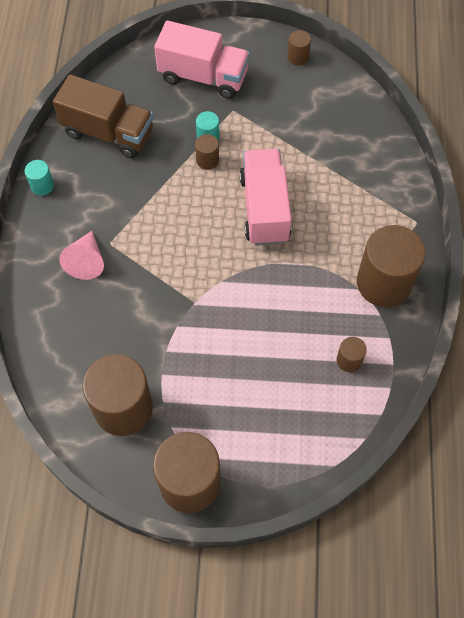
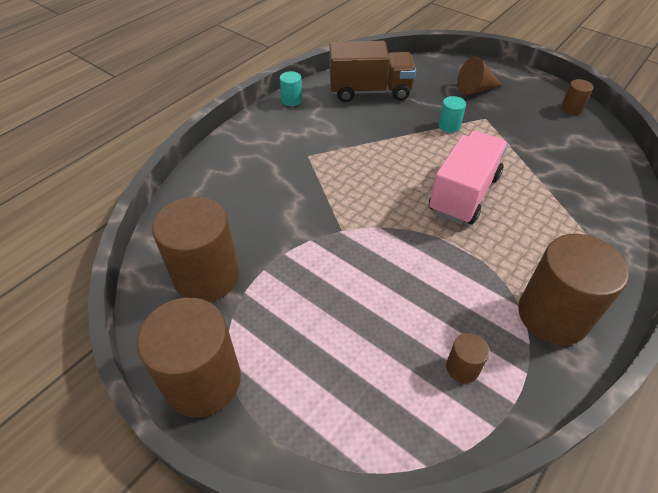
camera: 35 degrees right, 15 degrees down
(86, 261) = (279, 158): pink cone -> none
(108, 132) = (369, 91): brown truck -> brown truck turned 60 degrees counterclockwise
(203, 76) = (475, 89): pink truck -> brown cone
(207, 160) = (437, 139): brown cylinder -> none

